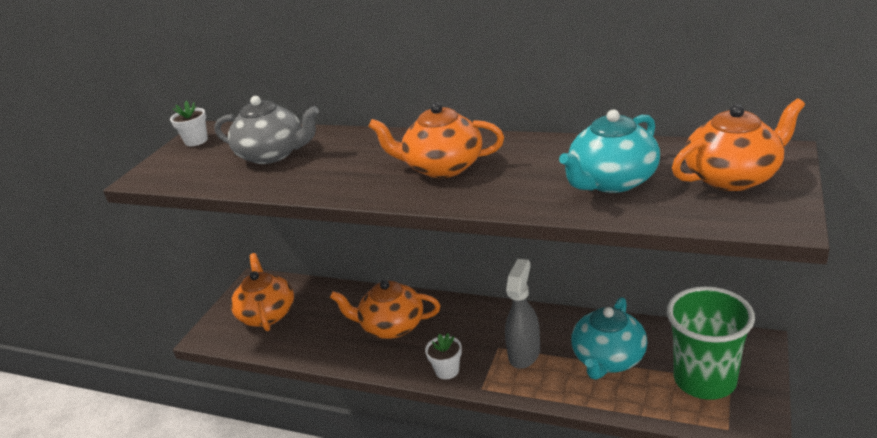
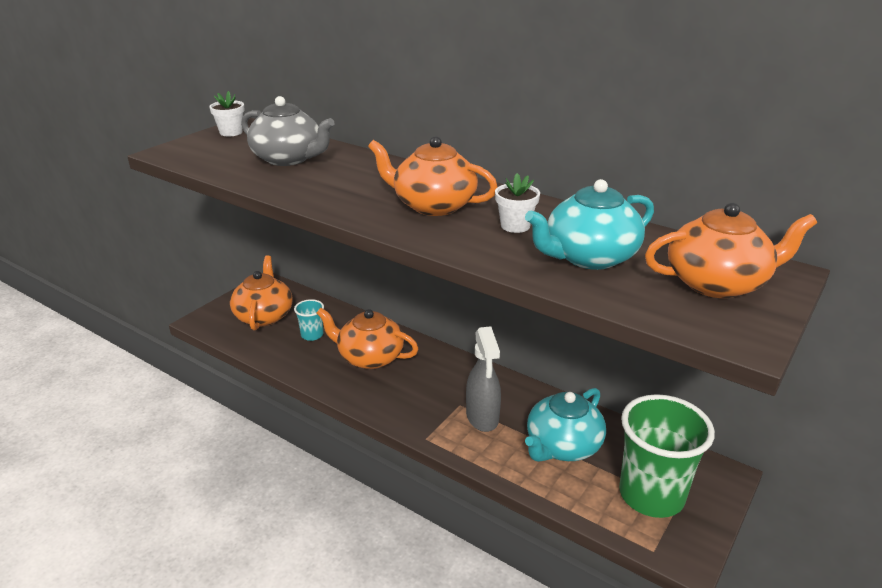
camera: 10 degrees right, 0 degrees up
(324, 320) = (312, 335): none -> turquoise cup
(447, 370) = (401, 412): white flower pot -> white flower pot (515, 226)
(524, 353) = (482, 417): grey spray bottle -> grey spray bottle turned 135 degrees clockwise

